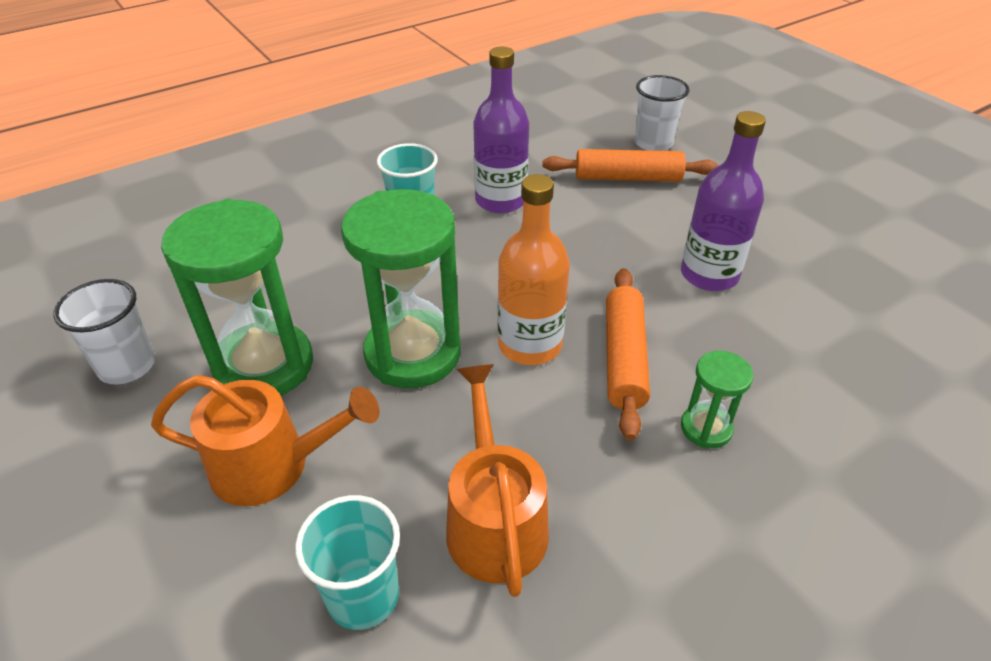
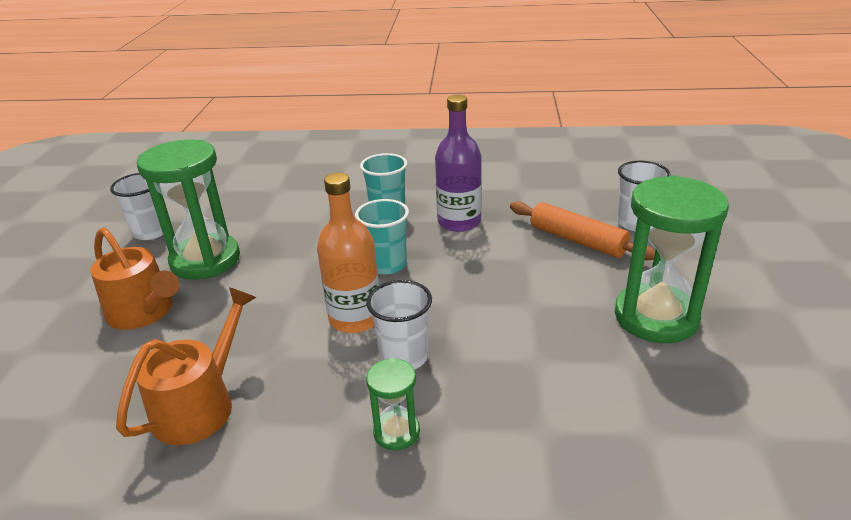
camera: 40 degrees right, 10 degrees down
(363, 596) = (95, 401): turquoise cup -> turquoise cup (386, 265)
(413, 353) = (283, 290): green hourglass -> green hourglass (656, 317)
(623, 358) = (404, 357): orange rolling pin -> white cup
(709, 275) = (548, 334): purple bottle -> none

